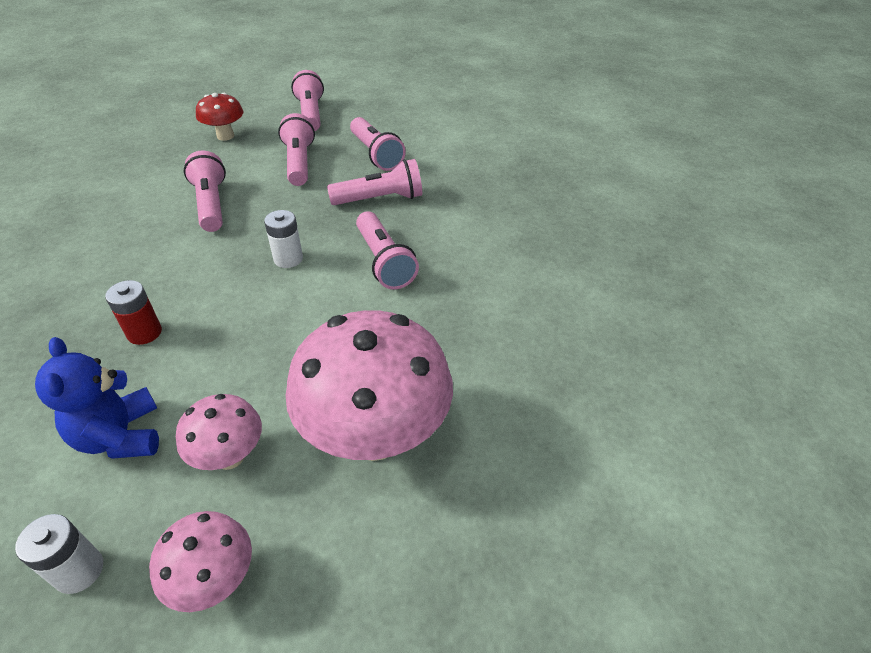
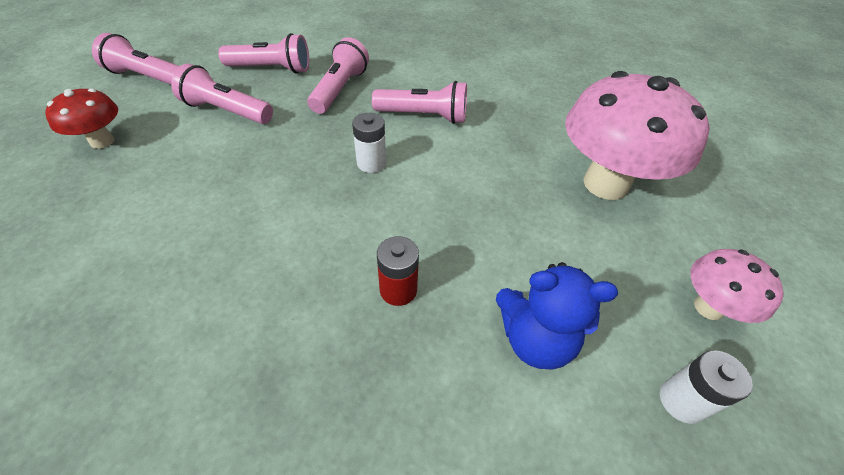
camera: 60 degrees left, 5 degrees up
(211, 204) = (226, 187): pink flashlight -> none
(229, 456) = (592, 267): pink mushroom -> none

